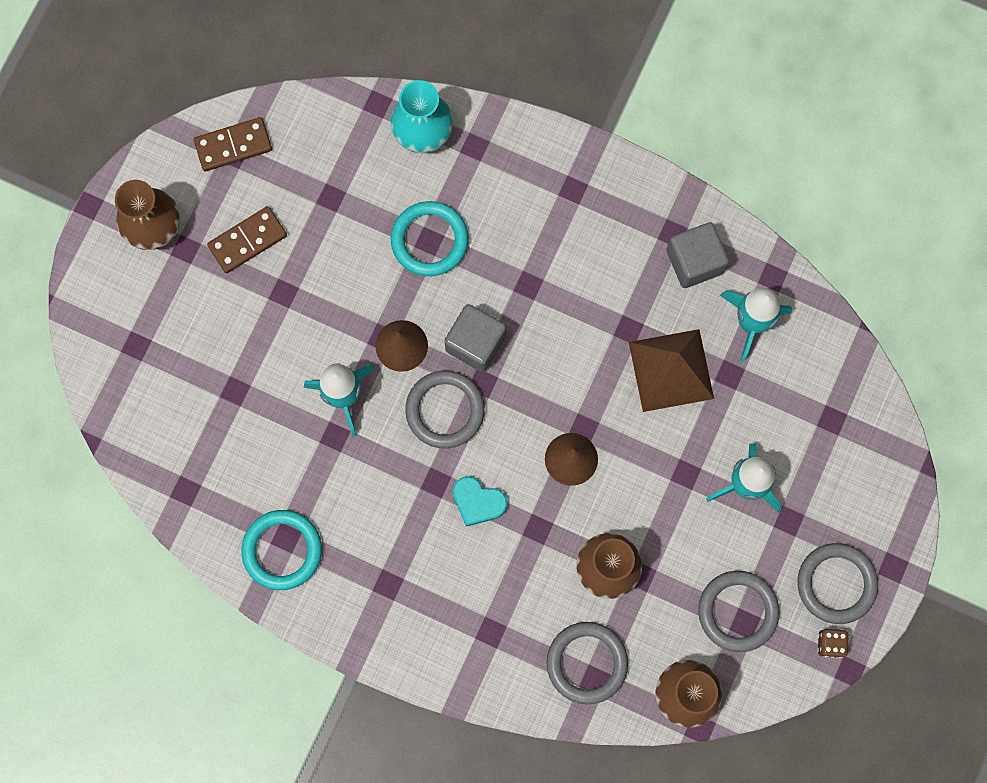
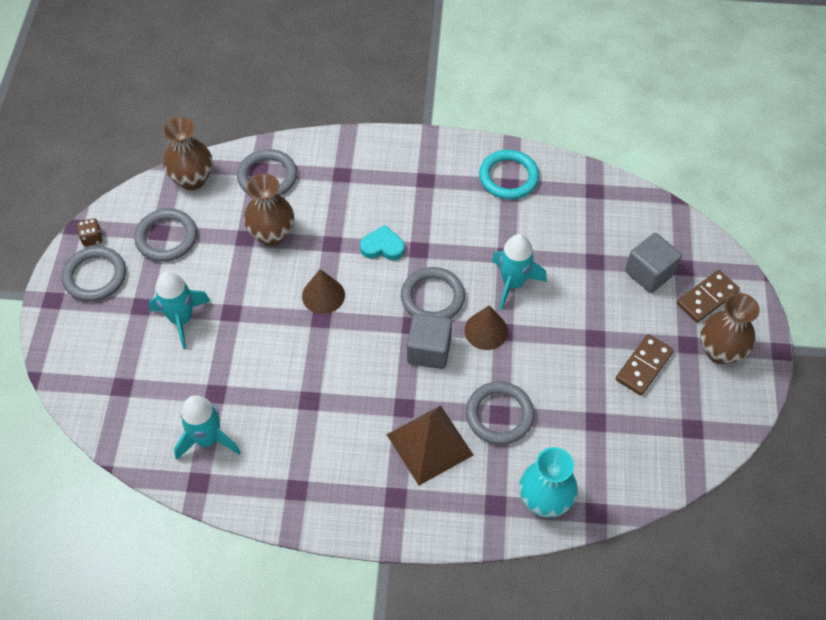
camera: 160 degrees right, 20 degrees down
(233, 146) = (696, 435): brown domino -> brown domino (707, 297)
(429, 240) = (499, 415): turquoise ring -> grey ring
(671, 370) = (264, 381): brown pyramid -> brown pyramid (429, 444)
(694, 261) = (270, 472): grey cube -> grey cube (649, 273)

